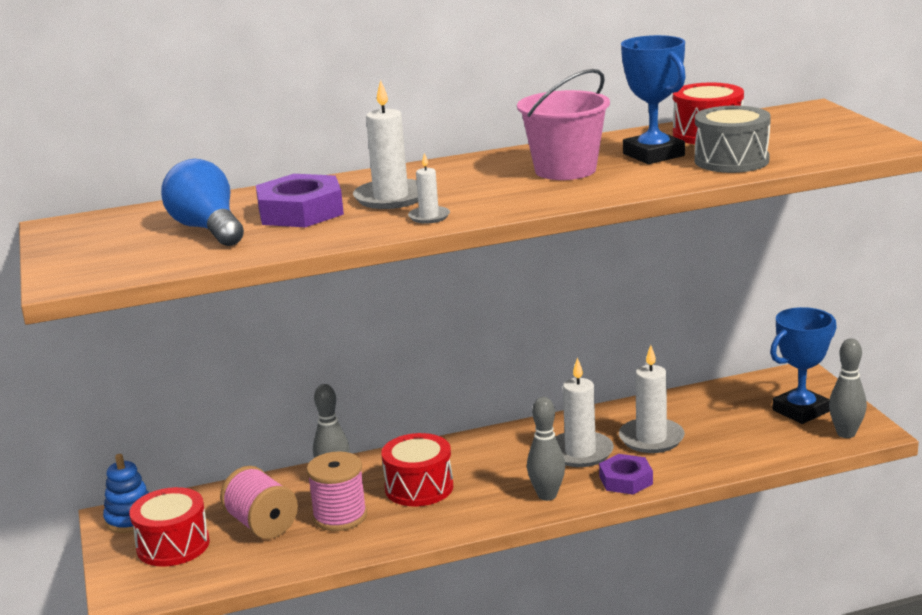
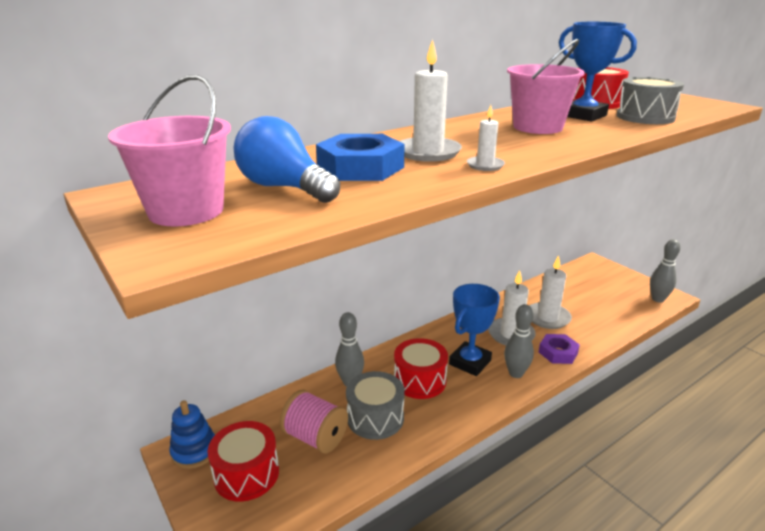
camera: 20 degrees left, 5 degrees up
(106, 245) = (186, 211): none -> pink bucket
(300, 212) = (360, 167): purple nut -> blue nut
(340, 516) = (375, 418): pink spool -> grey drum
(800, 411) = (618, 287): blue trophy -> blue trophy (470, 362)

